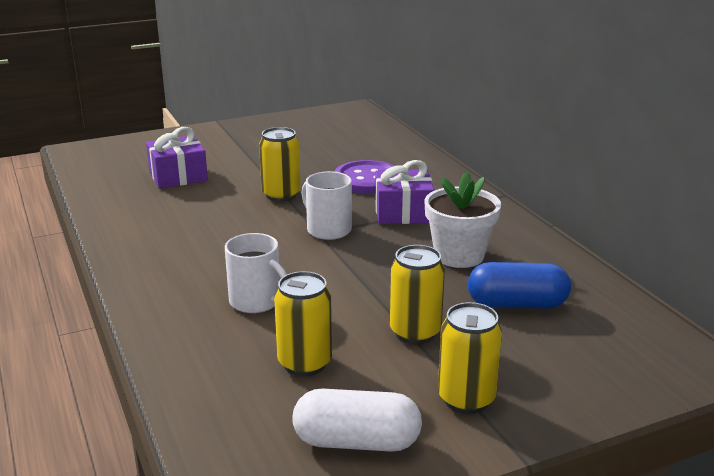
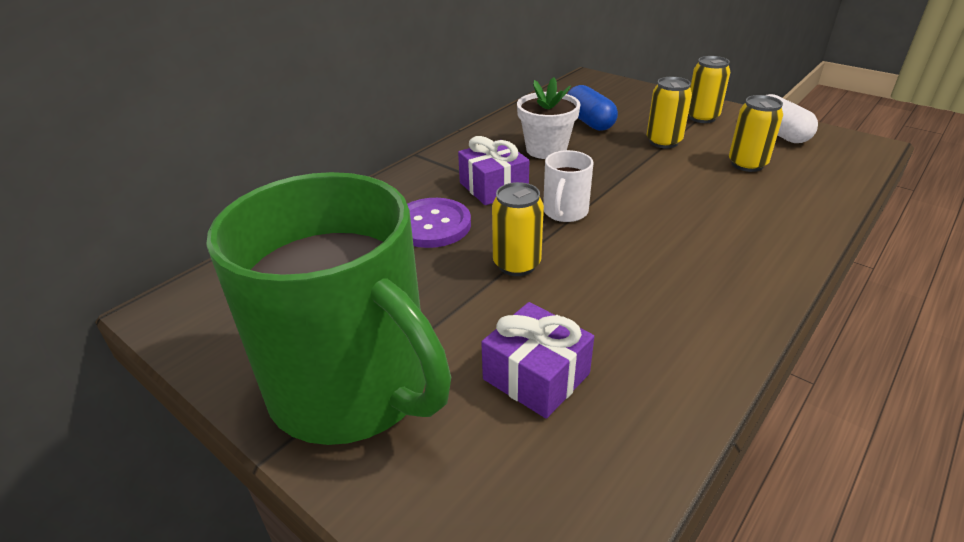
camera: 115 degrees left, 10 degrees up
(234, 139) = (353, 387): none -> green mug
(256, 301) = (713, 204): white mug -> none

